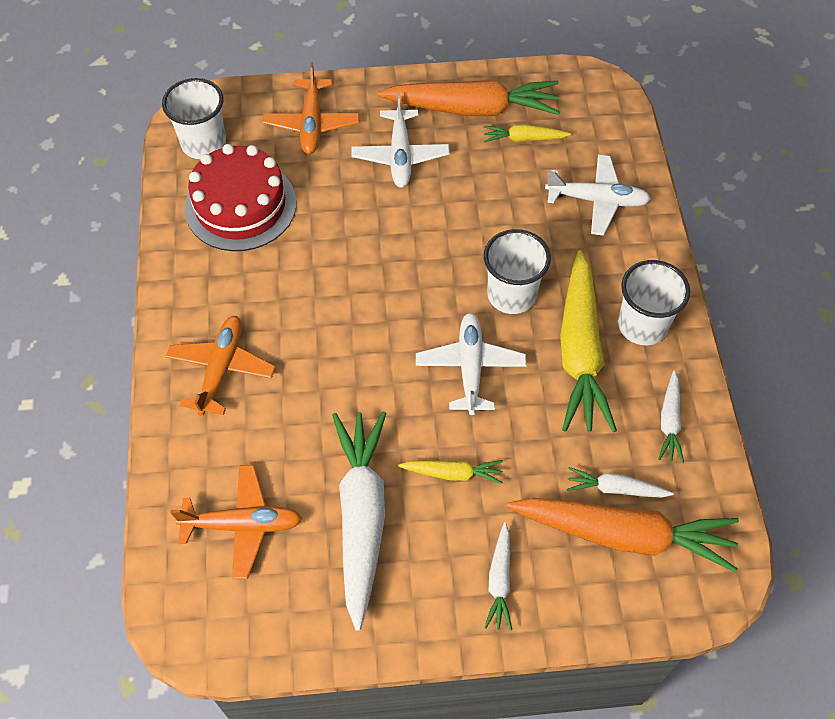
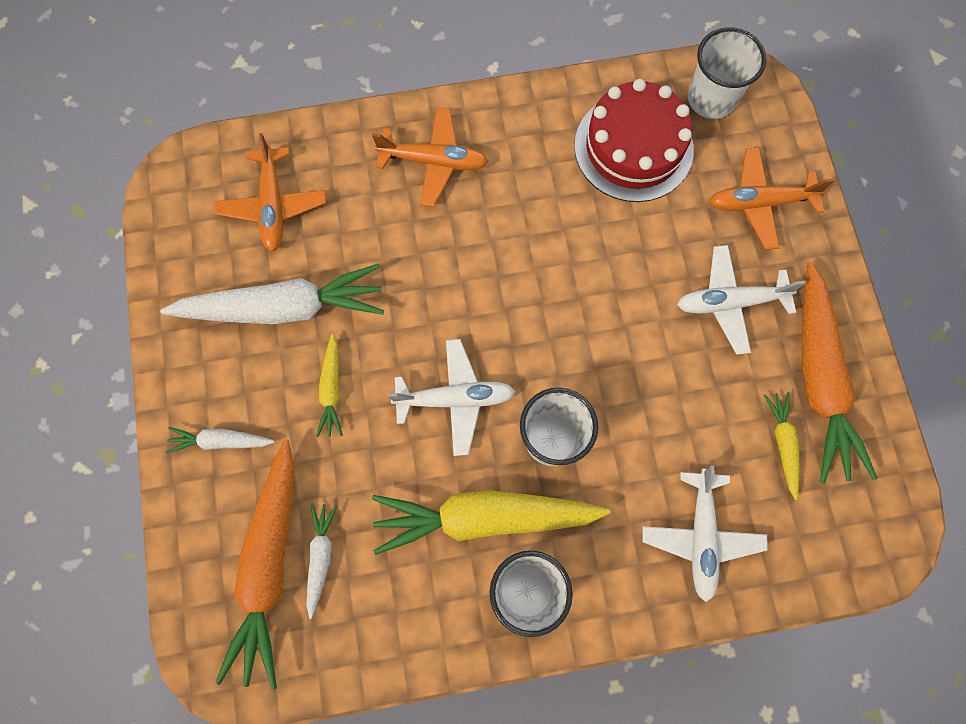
camera: 85 degrees right, 15 degrees up
(669, 422) = (403, 619): white carrot -> none

